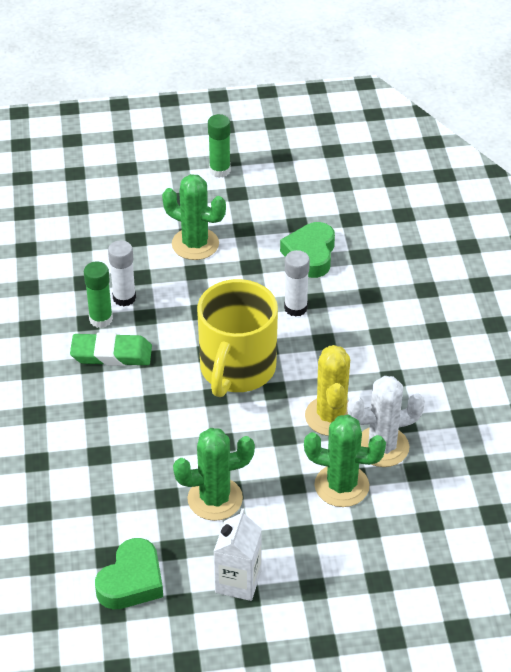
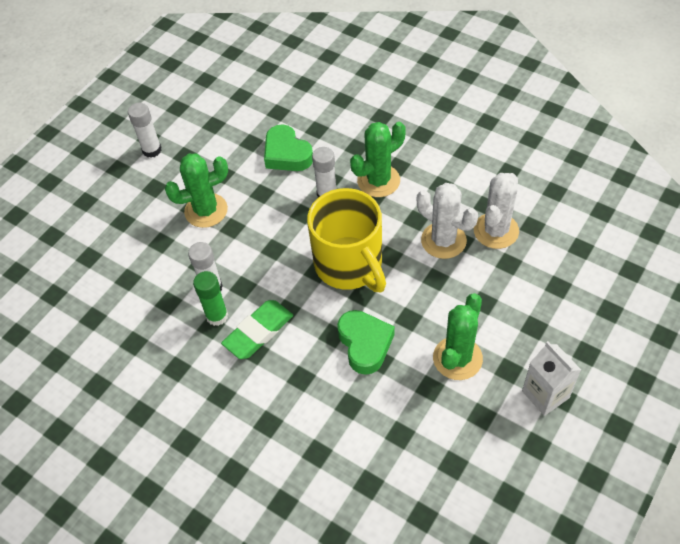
camera: 45 degrees left, 10 degrees up
(131, 581) = (490, 464): green heart -> green heart (365, 344)
(220, 170) = (152, 150): green glue stick -> white glue stick
(331, 416) = (443, 240): yellow cactus -> white cactus
(341, 486) = (510, 276): green cactus -> green cactus (378, 181)

